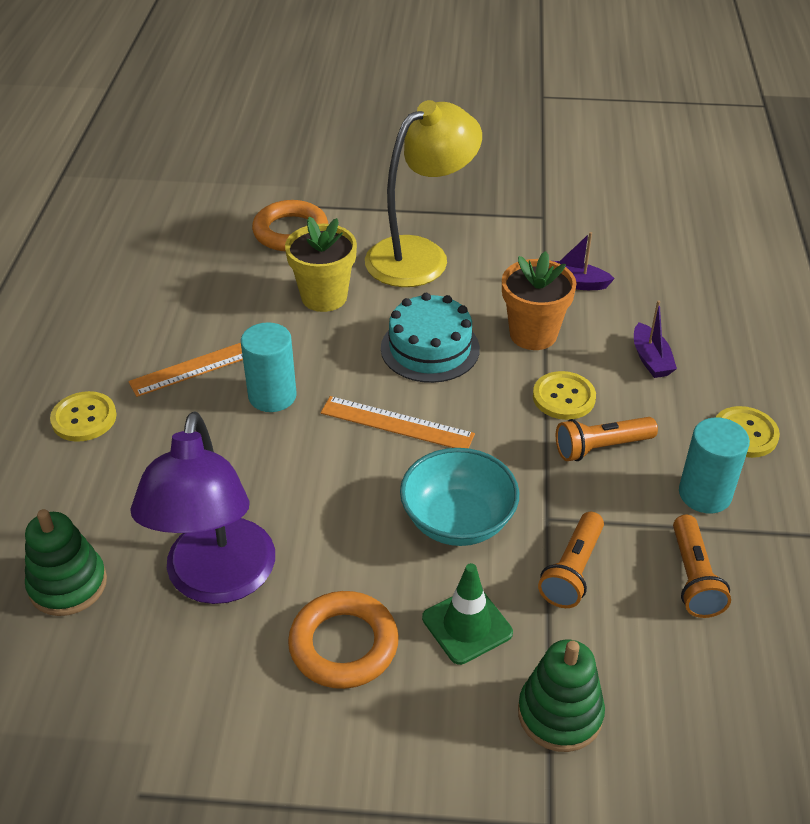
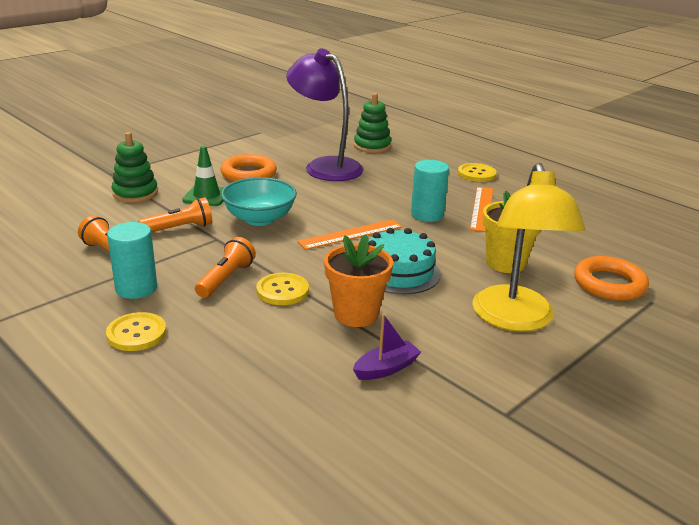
camera: 130 degrees right, 15 degrees down
(572, 570) = (180, 228): orange flashlight -> orange flashlight turned 90 degrees clockwise
(650, 359) = (255, 345): purple boat -> none

